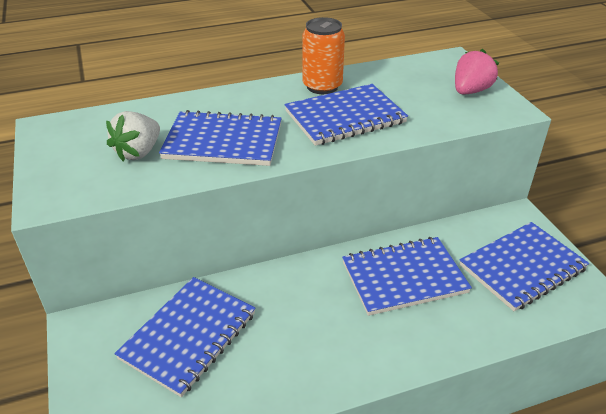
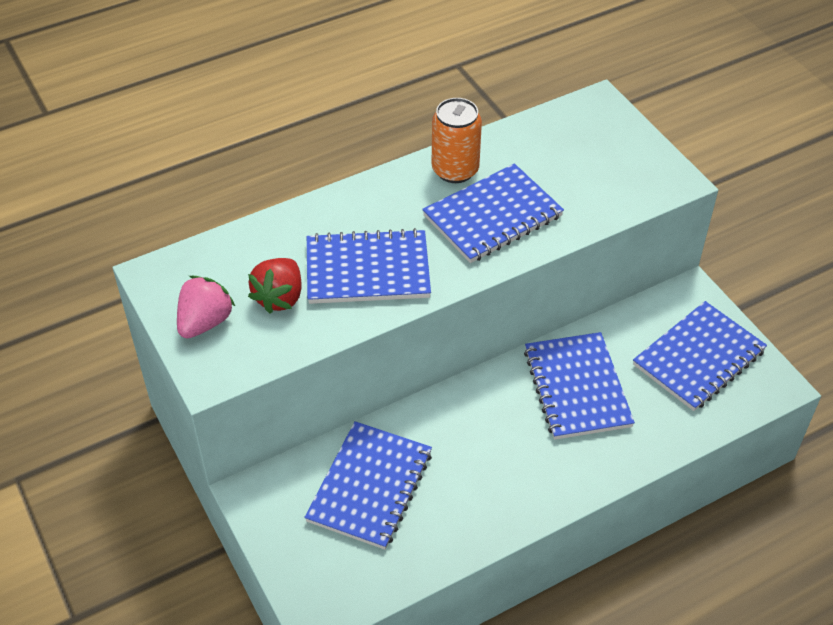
camera: 10 degrees left, 10 degrees up
(138, 152) = (279, 297): white strawberry -> red strawberry
(404, 277) = (577, 388): blue notebook -> blue notebook turned 75 degrees counterclockwise
(470, 91) = (626, 157): pink strawberry -> pink strawberry (205, 322)

